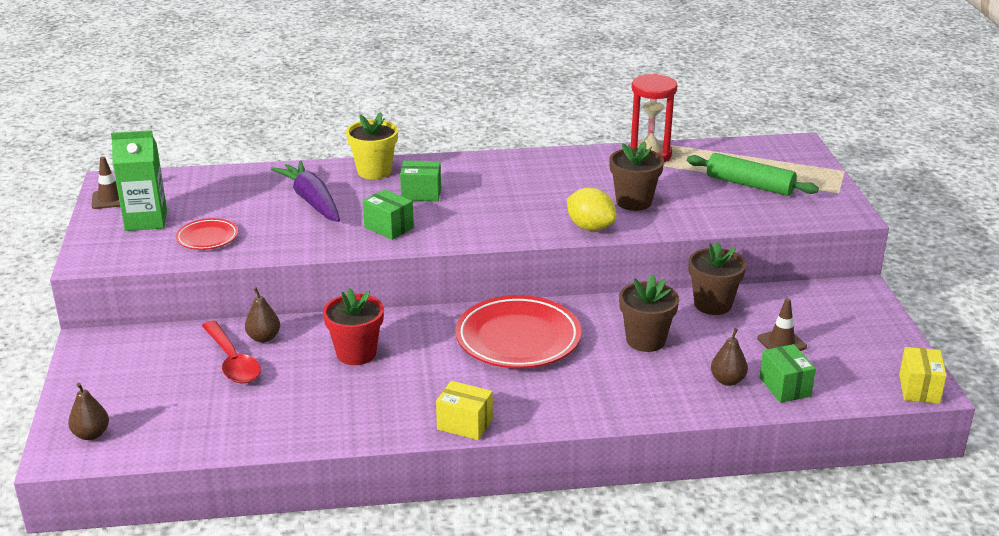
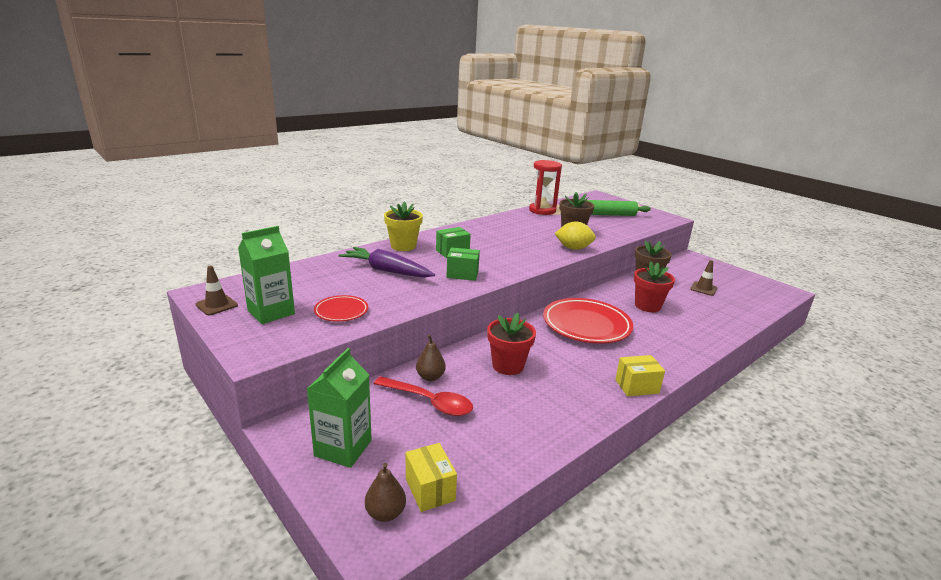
camera: 35 degrees left, 5 degrees down
(116, 373) = (343, 448): none -> green carton
(645, 340) = (647, 306): brown flower pot -> red flower pot
(727, 380) = (714, 314): brown pear -> none
(785, 387) = (740, 309): green box -> none
(919, 389) = (785, 292): yellow box -> yellow box (430, 489)

